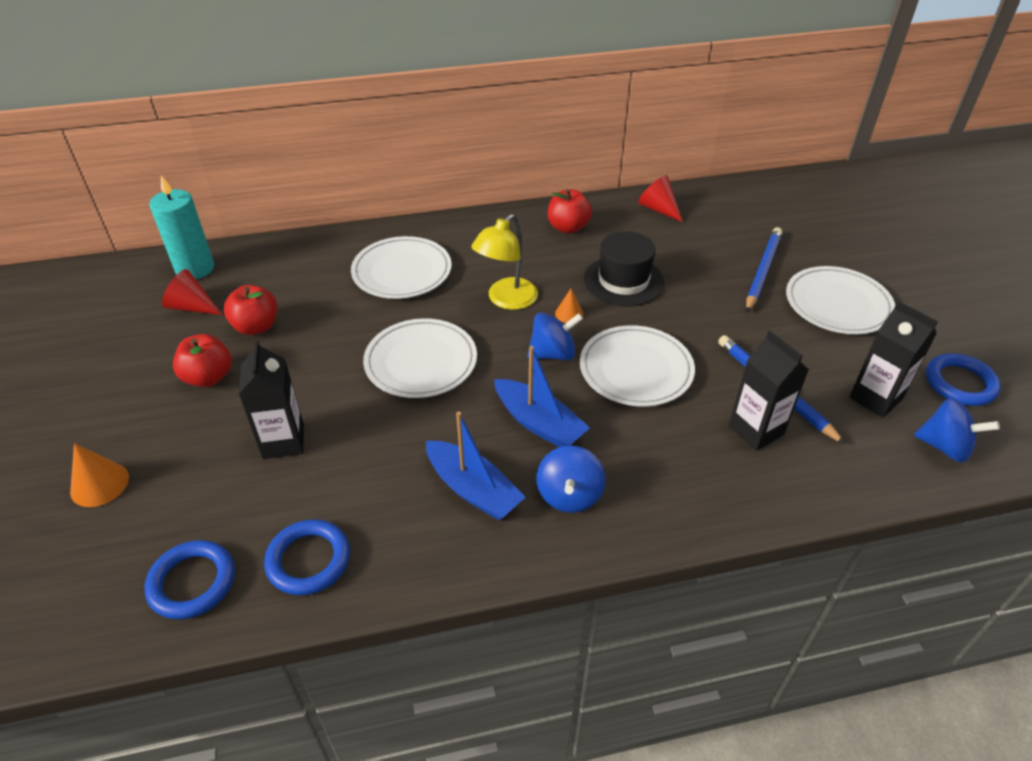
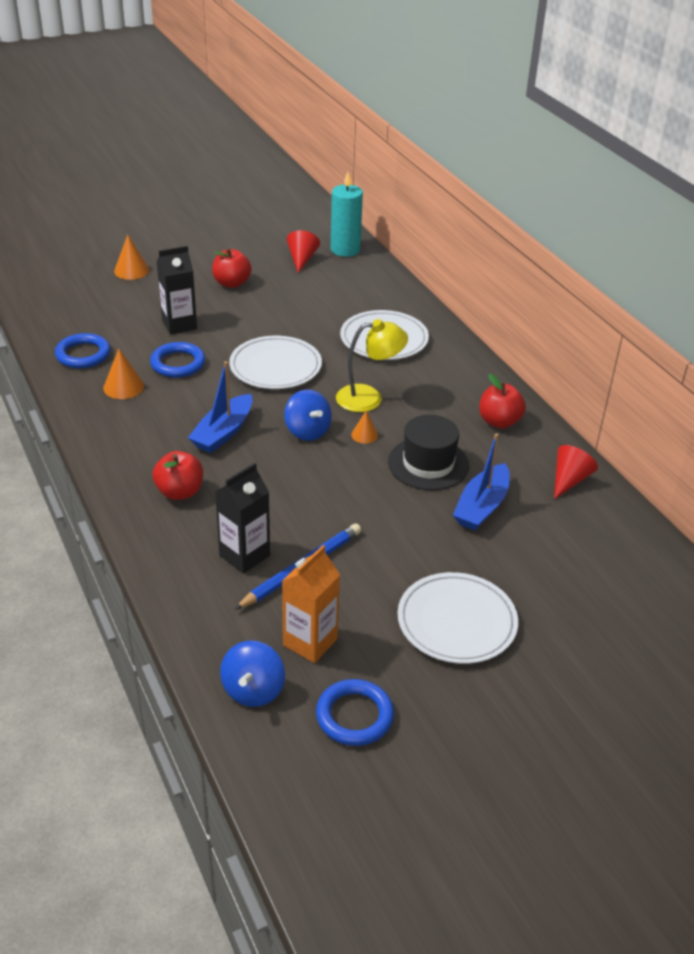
camera: 75 degrees right, 5 degrees down
(192, 582) = (64, 319): blue ring -> blue ring (178, 363)
(256, 326) = (290, 289): red apple -> red apple (180, 492)
(411, 515) = (123, 387): none -> orange cone
(473, 489) = (150, 410): blue boat -> blue boat (481, 507)
(506, 300) = (369, 398): yellow lamp -> yellow lamp turned 150 degrees clockwise
(569, 495) = (152, 455): blue spinning top -> none
(636, 369) = (302, 479): white plate -> none
(762, 271) = (491, 562): blue pencil -> none
(875, 398) = (310, 642): black carton -> orange carton

